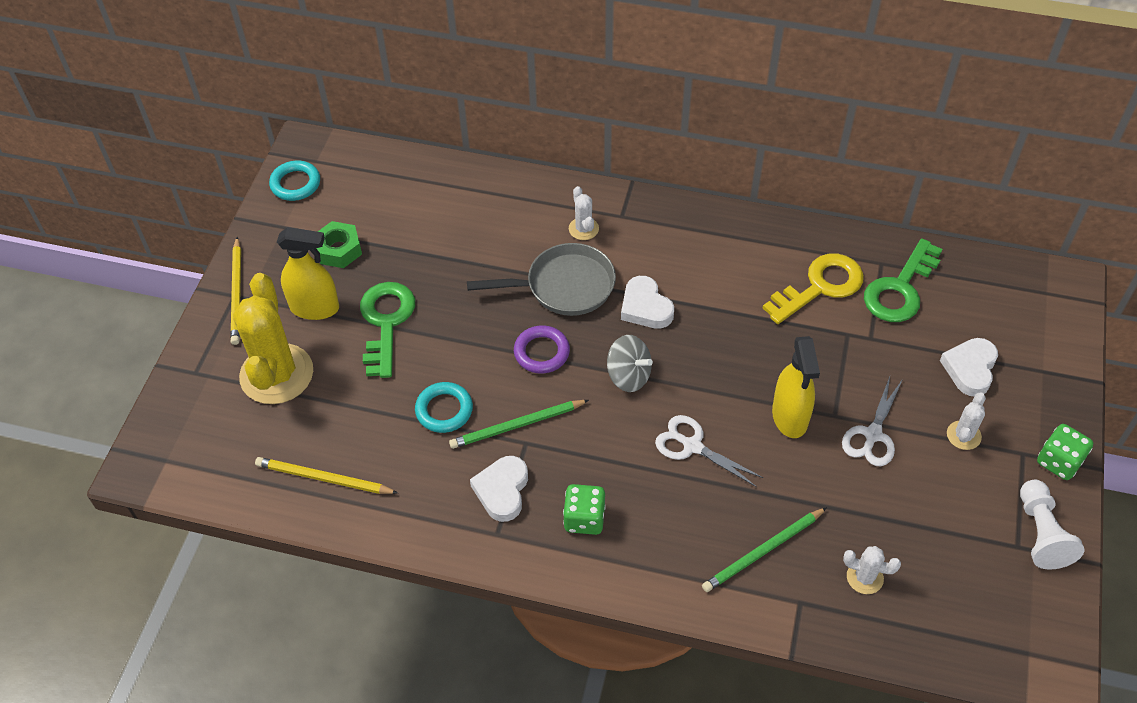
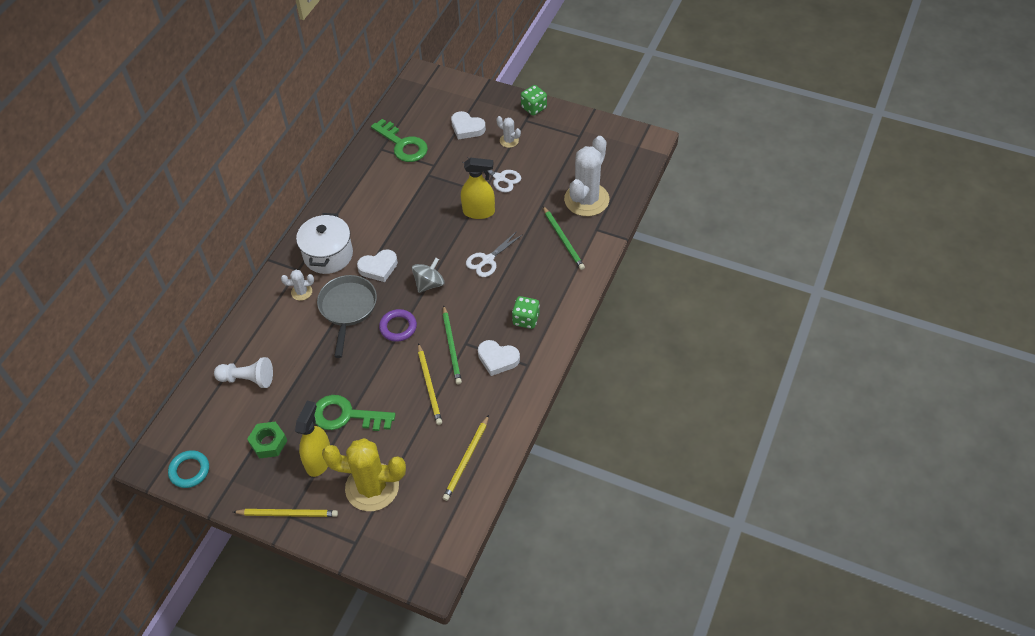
camera: 80 degrees left, 0 degrees up
(444, 410) = (429, 386): turquoise ring -> yellow pencil
(655, 244) = (328, 255): none -> white pot
(820, 287) = (389, 180): yellow key -> none
(864, 577) = (586, 199): white cactus -> white cactus, size x2.24
(1041, 533) = (574, 125): white pawn -> white pawn (248, 379)

